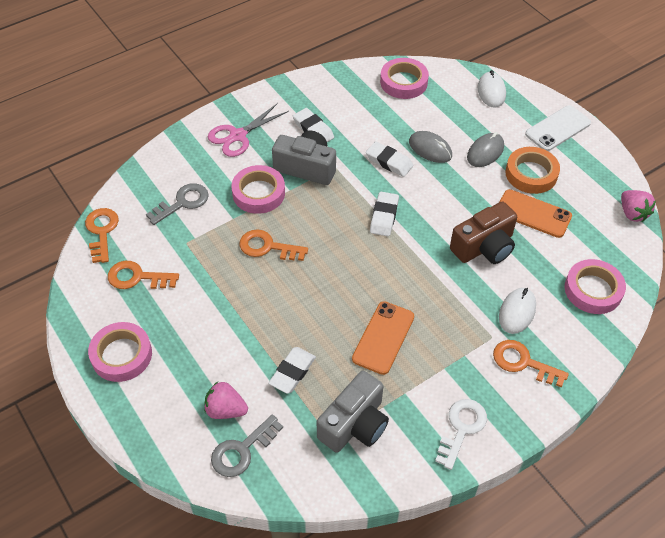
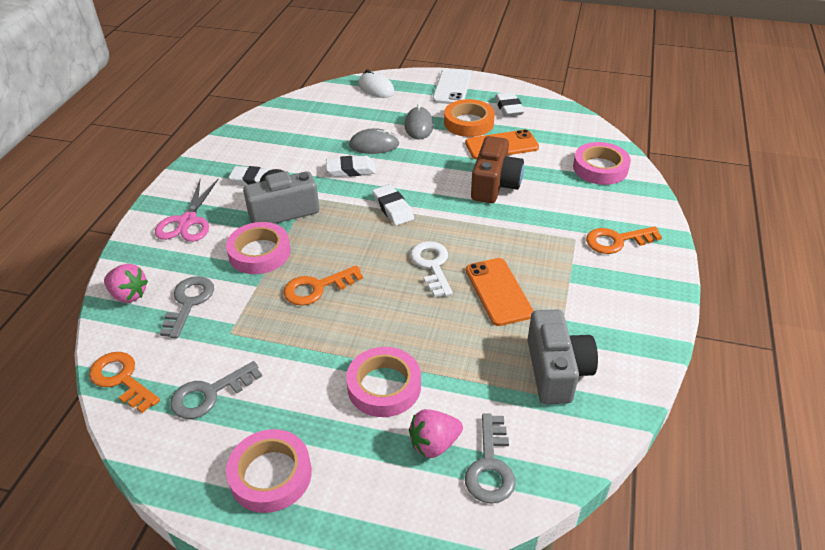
camera: 40 degrees left, 10 degrees down
(137, 277) = (209, 394): orange key -> grey key
(292, 372) = (456, 369): white eraser -> white eraser (508, 108)
(403, 82) = (298, 113): pink tape -> pink tape (384, 386)
(462, 428) = (635, 313): white key -> white key (432, 265)
(517, 312) = (570, 212): white mouse -> none
(632, 213) = (564, 110): pink strawberry -> pink strawberry (129, 295)

